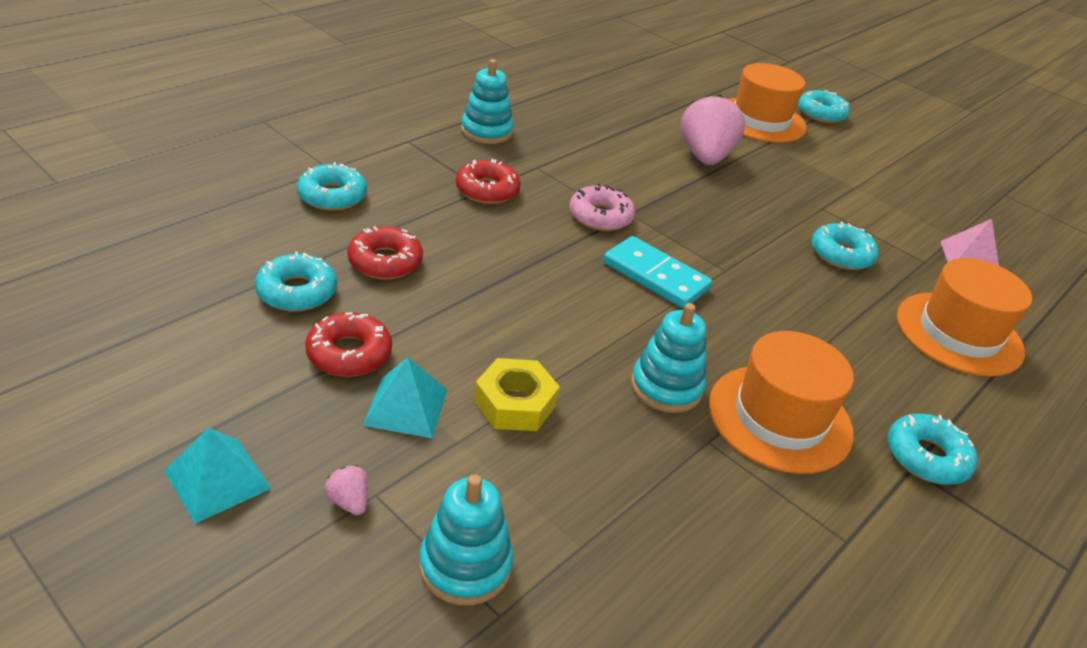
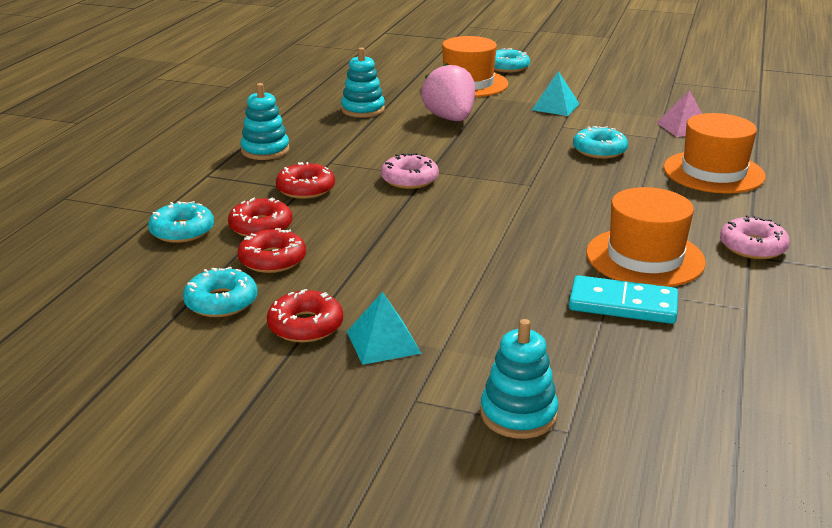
camera: 20 degrees left, 10 degrees down
(217, 479) = (286, 436): turquoise pyramid -> turquoise pyramid (555, 106)
(349, 501) = (399, 411): pink strawberry -> none
(407, 218) = (261, 226): none -> red donut
(515, 403) = (460, 312): yellow nut -> none
(655, 276) = (485, 203): turquoise domino -> turquoise domino (623, 304)
(666, 387) = (555, 266): turquoise stacking toy -> turquoise stacking toy (363, 110)
(926, 457) = (752, 247): turquoise donut -> pink donut

